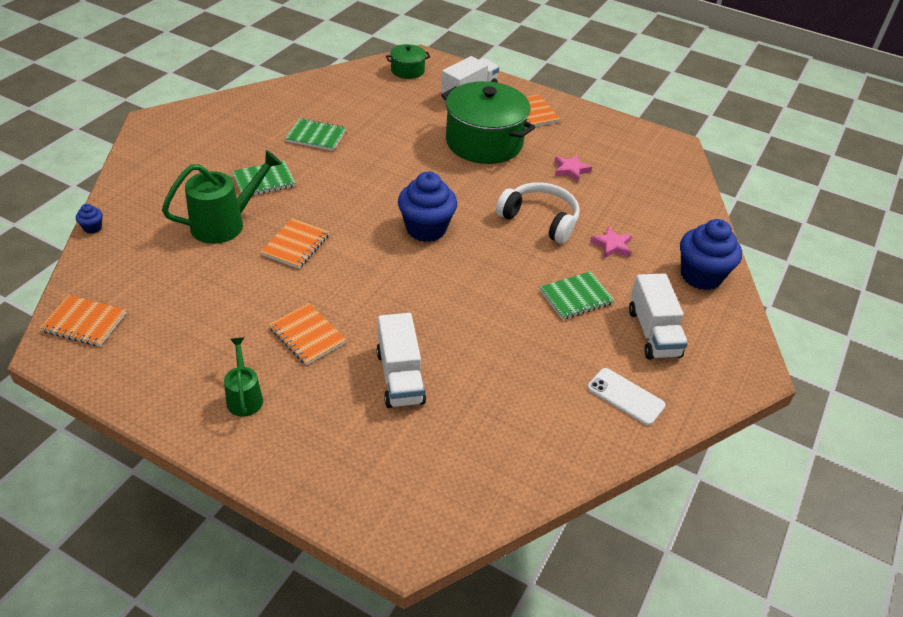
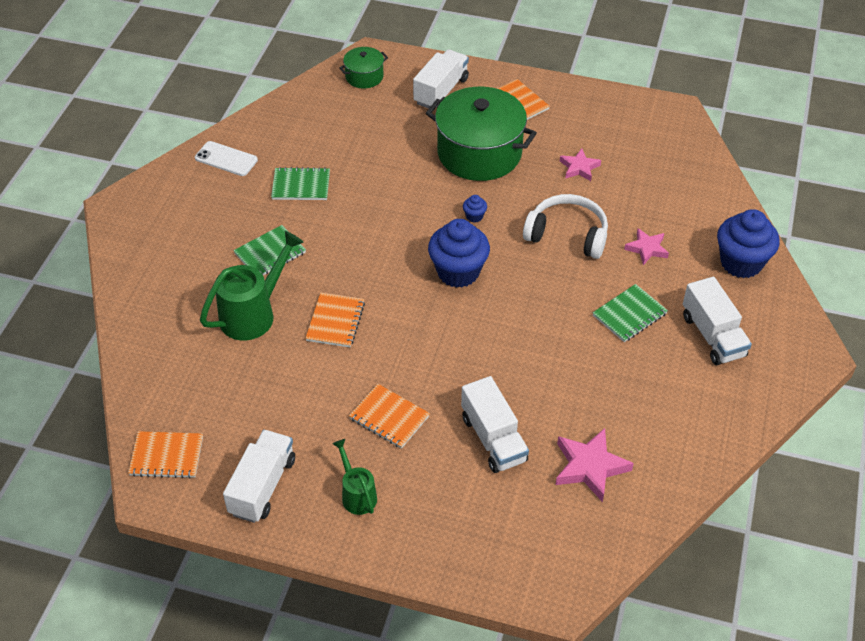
camera: 10 degrees left, 5 degrees up
(92, 228) = (120, 350): blue cupcake -> blue cupcake (474, 216)
(158, 369) = (262, 486): none -> white truck
(487, 425) = (590, 467): none -> pink star
(625, 396) = (706, 408): white phone -> white phone (226, 159)

